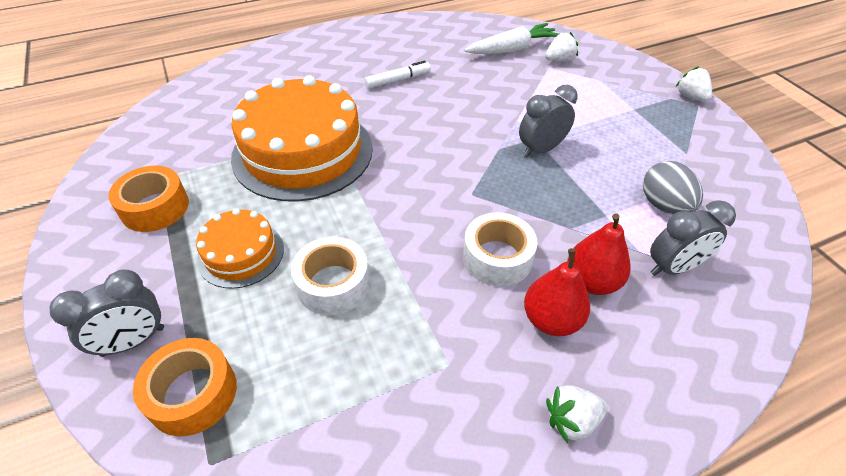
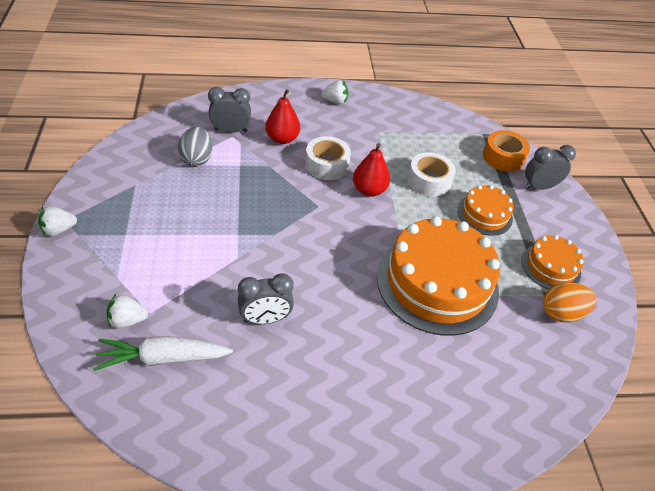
camera: 165 degrees left, 0 degrees up
(155, 207) = (550, 267): orange tape -> orange cake
(158, 161) = (561, 313): none -> orange egg
(397, 80) = (323, 348): white marker -> none
(540, 149) = (242, 223): grey clock -> grey clock (265, 319)
(551, 320) = (317, 131): red pear -> red pear (369, 190)
(690, 97) = (59, 230): white strawberry -> white strawberry turned 75 degrees clockwise

